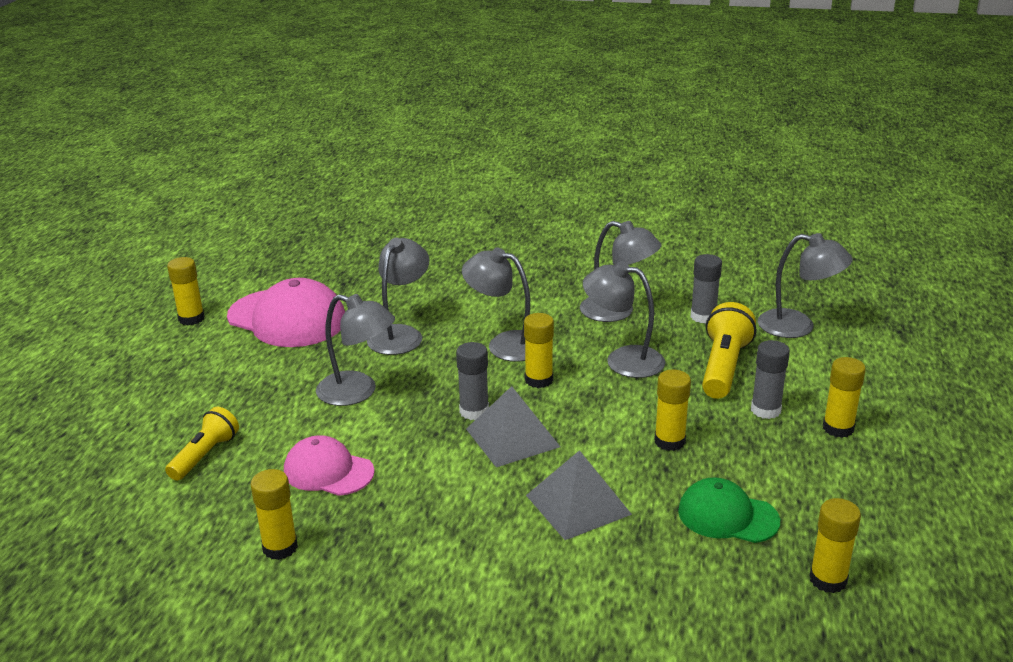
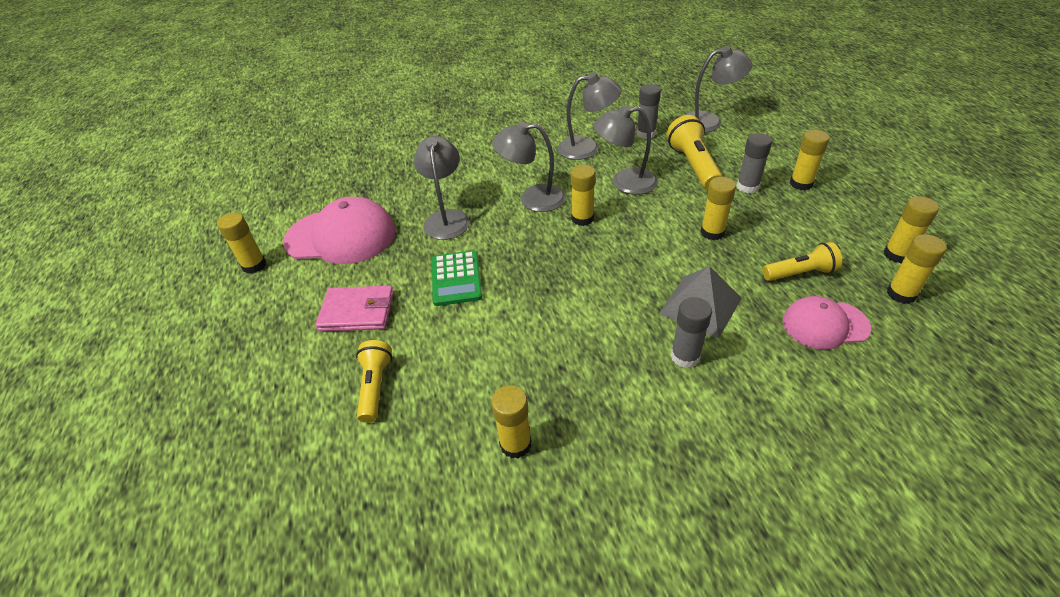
camera: 25 degrees left, 15 degrees up
(244, 389) = (357, 311): none -> pink wallet
(328, 471) = (493, 357): pink cap -> pink cap (825, 324)
(358, 392) = (456, 278): grey lamp -> green calculator
(474, 411) = (559, 261): grey glue stick -> grey glue stick (685, 356)
(512, 437) = (606, 271): grey pyramid -> none
(727, 516) = (800, 273): green cap -> yellow flashlight
(873, 541) = (897, 254): none -> yellow glue stick

